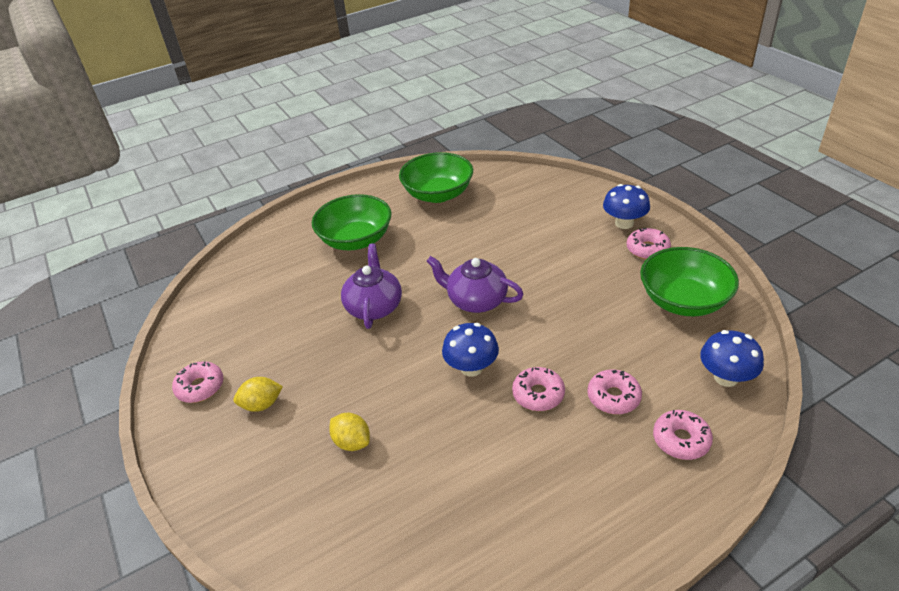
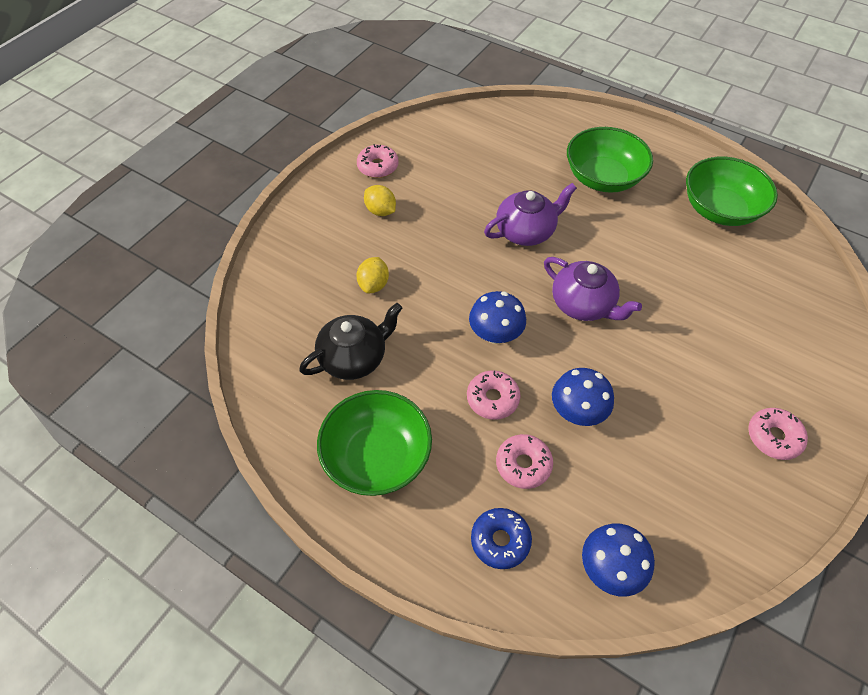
camera: 60 degrees right, 15 degrees up
(432, 490) = (354, 358): none -> black teapot
(476, 300) = (583, 304): purple teapot -> purple teapot turned 135 degrees clockwise
(624, 223) = (804, 399): blue mushroom -> blue mushroom (577, 411)
(681, 440) = (500, 540): pink donut -> blue donut
(683, 301) = (707, 498): green bowl -> green bowl (377, 457)

